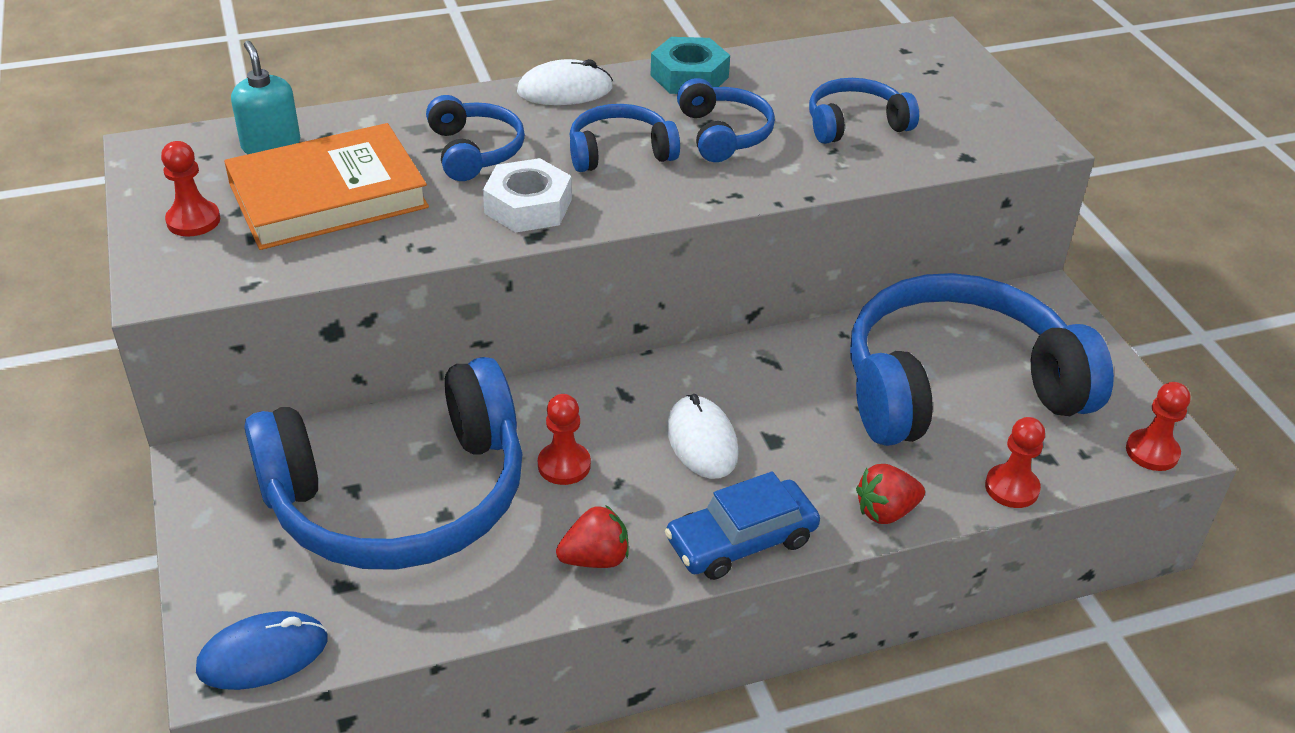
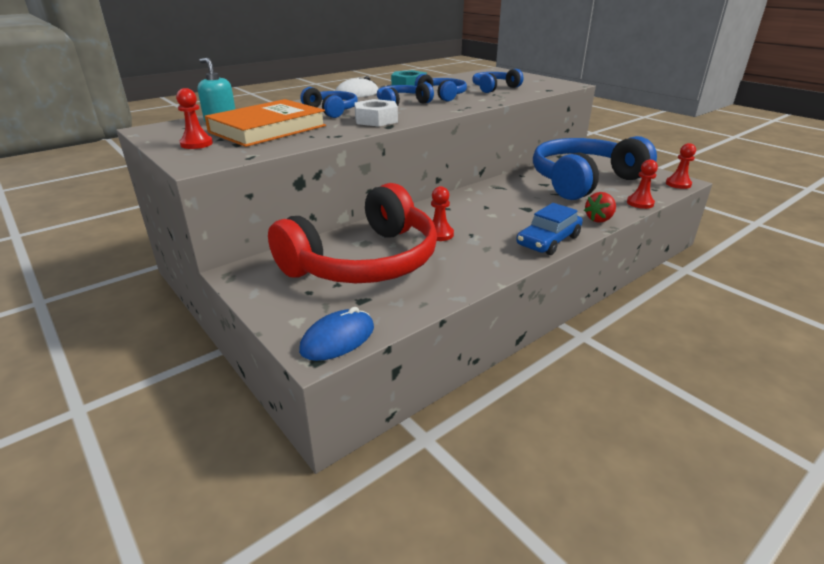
camera: 20 degrees left, 10 degrees down
(400, 497) = (364, 261): blue headphones -> red headphones
(595, 558) = (487, 261): red strawberry -> none
(702, 441) = (496, 214): white mouse -> none

